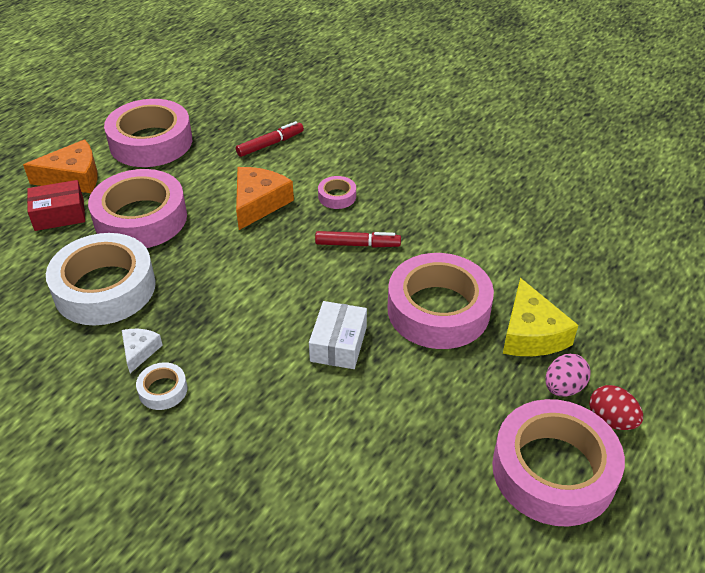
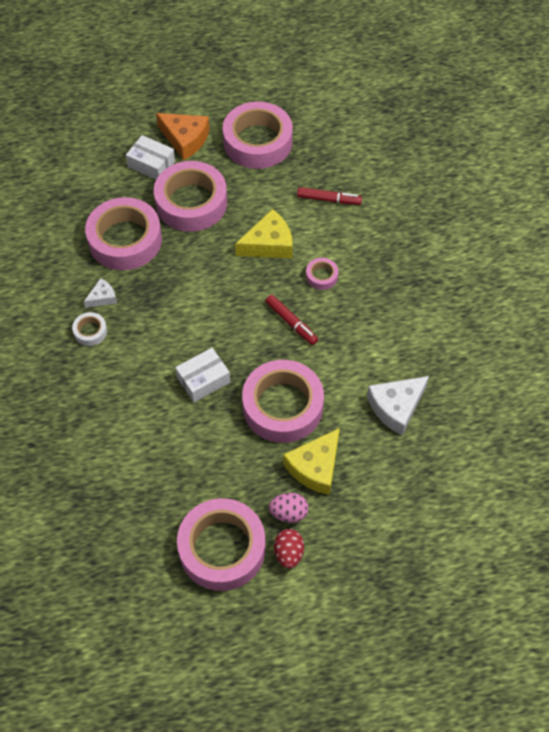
camera: 45 degrees right, 15 degrees up
(59, 214) = (151, 164): red box -> white box
(105, 288) = (125, 240): white tape -> pink tape
(258, 203) = (269, 244): orange cheese -> yellow cheese
(526, 242) = (396, 407): none -> white cheese

